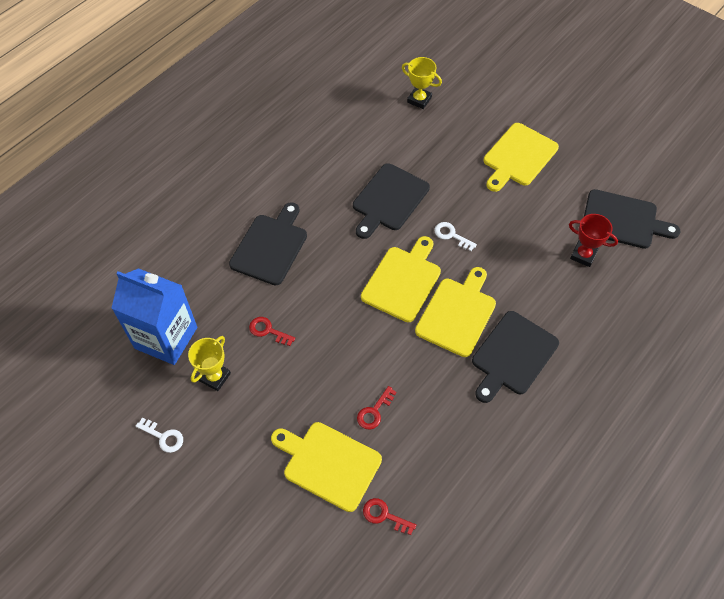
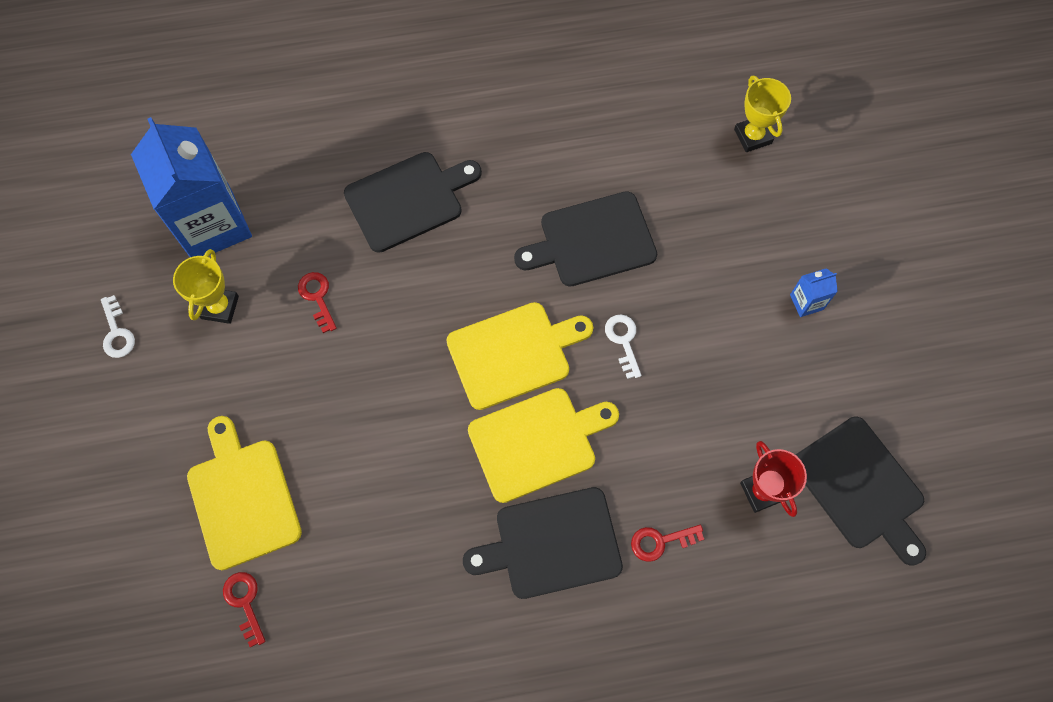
camera: 40 degrees right, 10 degrees up
(215, 377) = (220, 307): yellow trophy -> yellow trophy turned 60 degrees counterclockwise
(374, 411) = (340, 480): red key -> red key (660, 541)
(518, 157) = (806, 302): yellow cutting board -> blue carton

